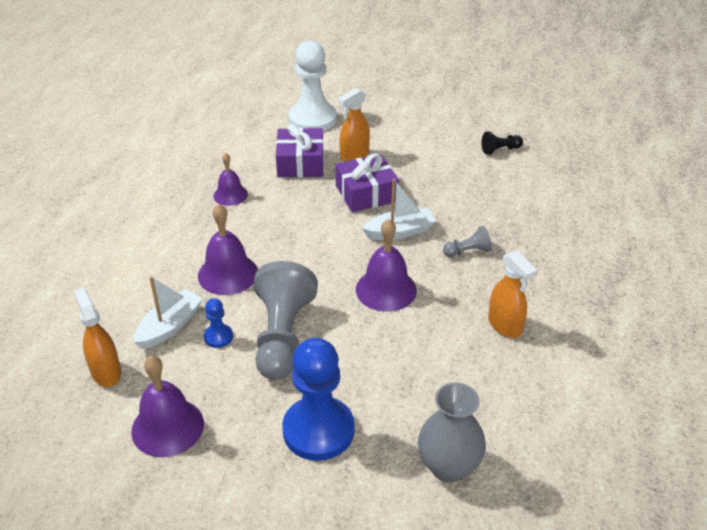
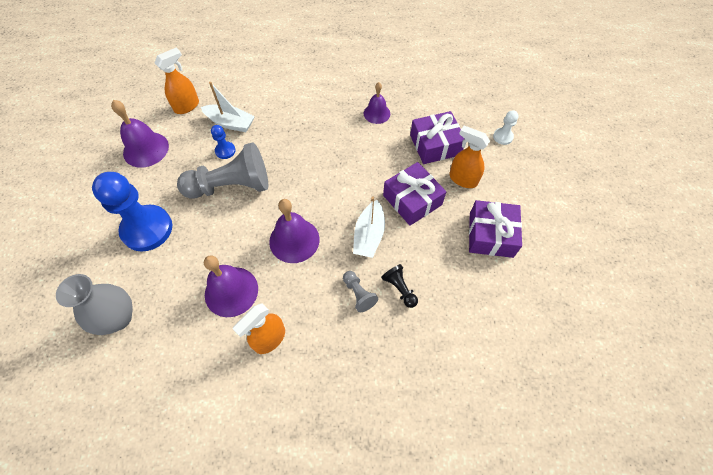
camera: 75 degrees right, 20 degrees up
(228, 274) = (288, 137): purple bell -> purple bell (231, 291)
(312, 119) = (503, 137): white pawn -> white pawn, size x0.45
(399, 232) = (369, 235): white boat -> white boat turned 45 degrees clockwise
(426, 154) = (491, 235): none -> purple gift
(500, 150) = (530, 300): black pawn -> black pawn (399, 288)

